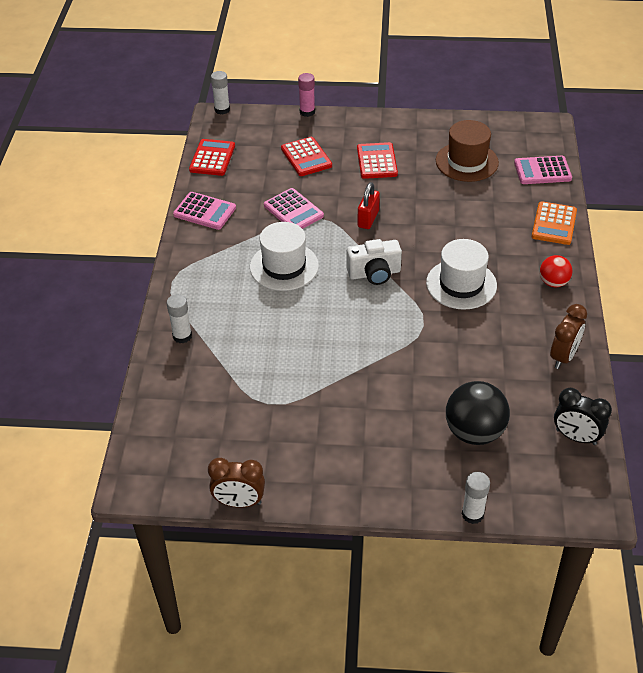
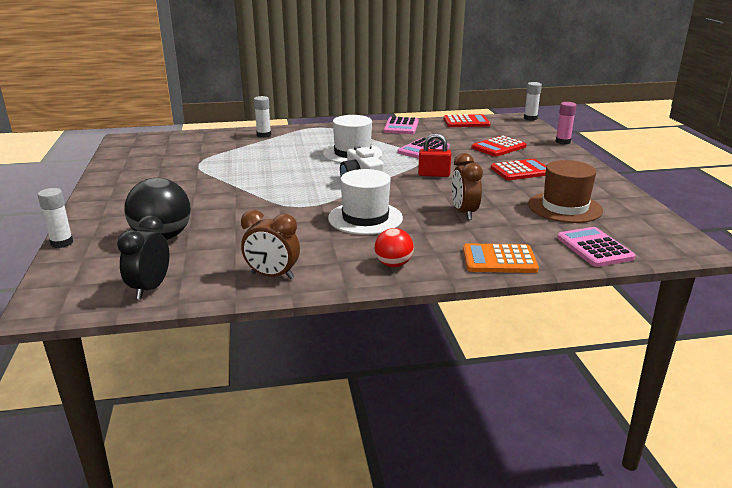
camera: 75 degrees right, 20 degrees down
(239, 502) = (102, 165): brown clock -> brown clock (464, 213)

